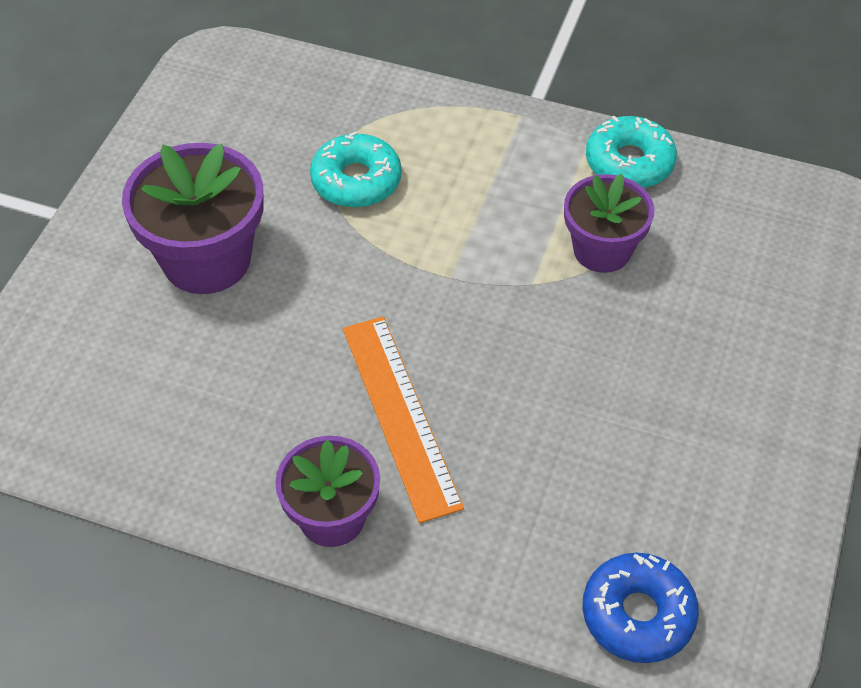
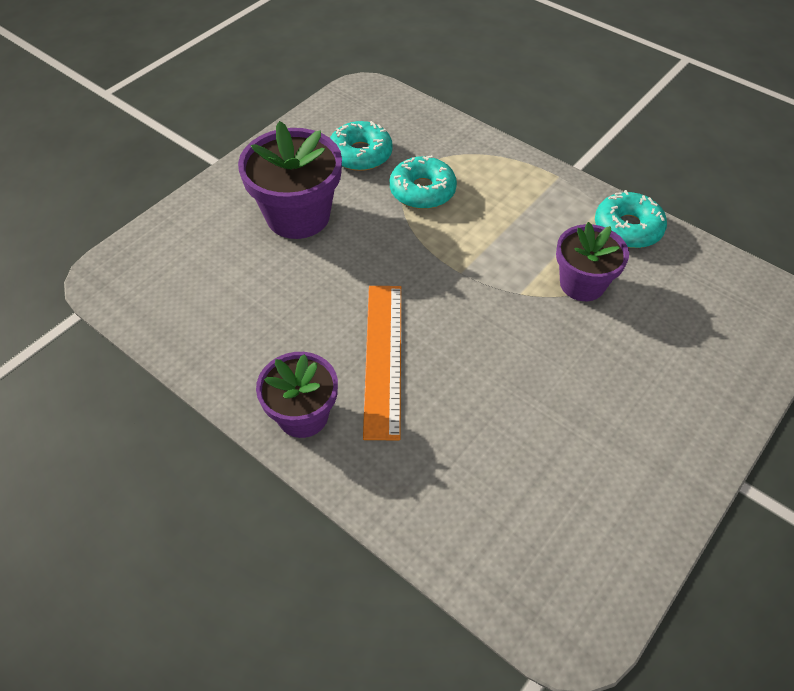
camera: 20 degrees right, 0 degrees up
(252, 150) = (360, 154): none -> turquoise donut
(638, 614) = (501, 565): blue donut -> none

